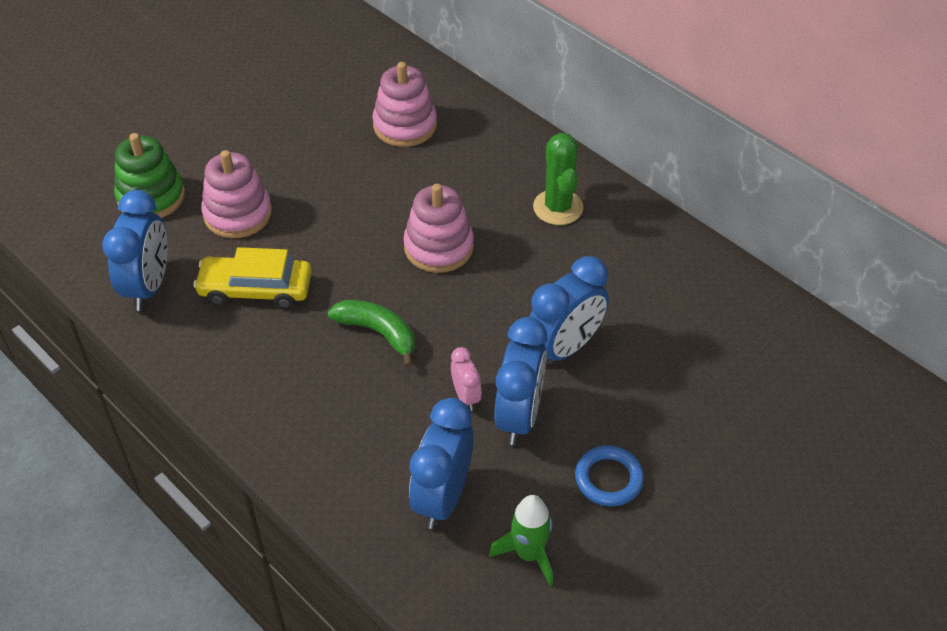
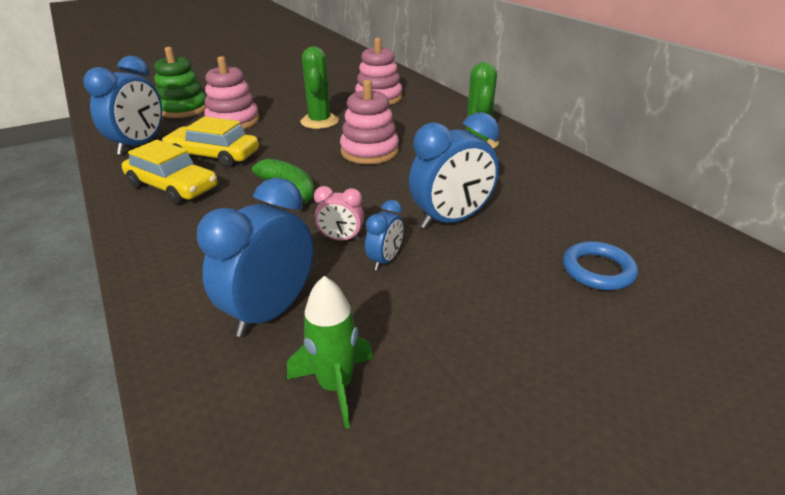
camera: 15 degrees right, 15 degrees down
(244, 354) = (172, 187): none -> yellow car
(351, 195) = (319, 121): none -> green cactus
(466, 396) = (341, 239): pink clock -> pink clock turned 105 degrees clockwise
(519, 416) = (385, 260): blue clock -> blue clock, size x0.52
(608, 479) = (461, 328): blue ring -> blue ring (598, 270)

